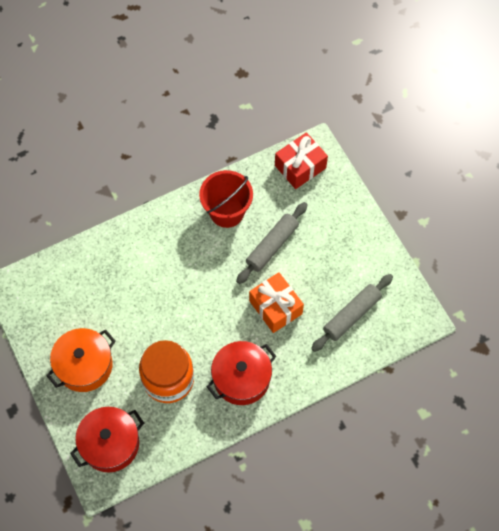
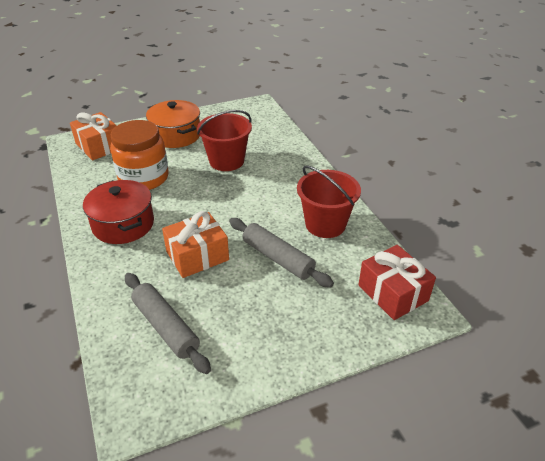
camera: 95 degrees right, 25 degrees down
(110, 444) = (99, 146): red pot -> orange gift
(134, 304) = (226, 161): none -> red bucket

